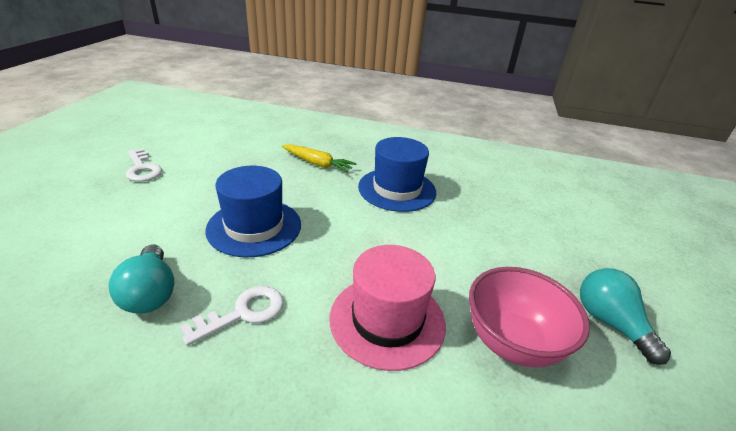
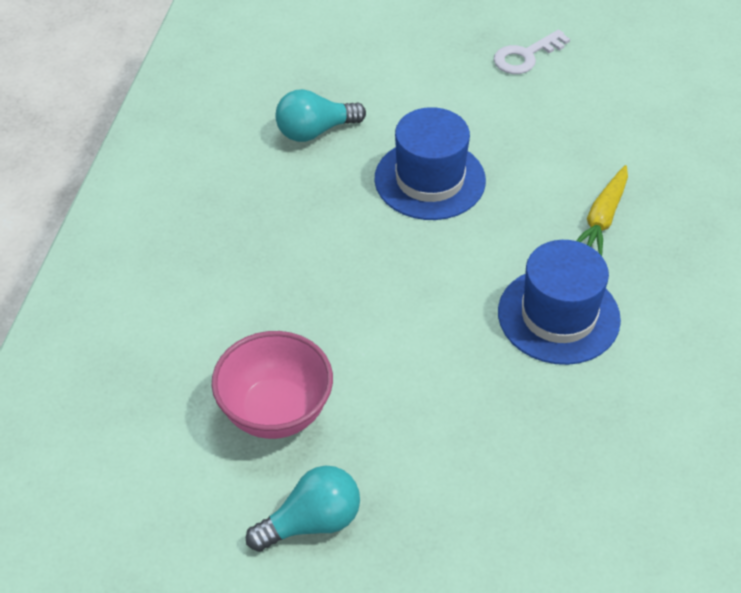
camera: 90 degrees right, 15 degrees up
(244, 313) = (297, 198): white key -> none
(387, 320) = (298, 306): pink hat -> none

